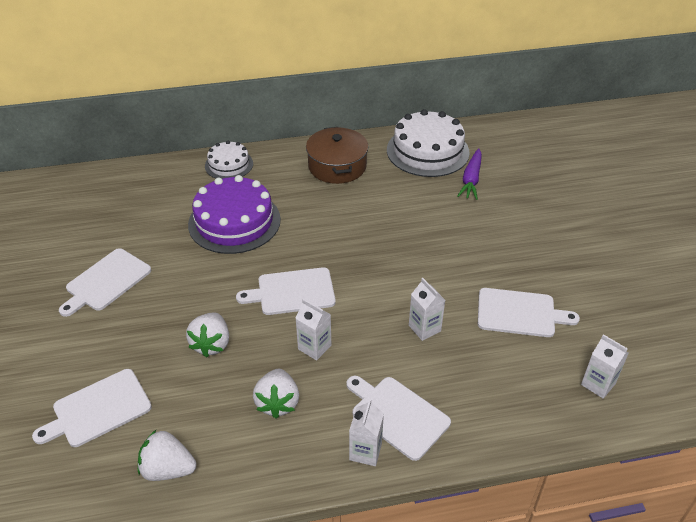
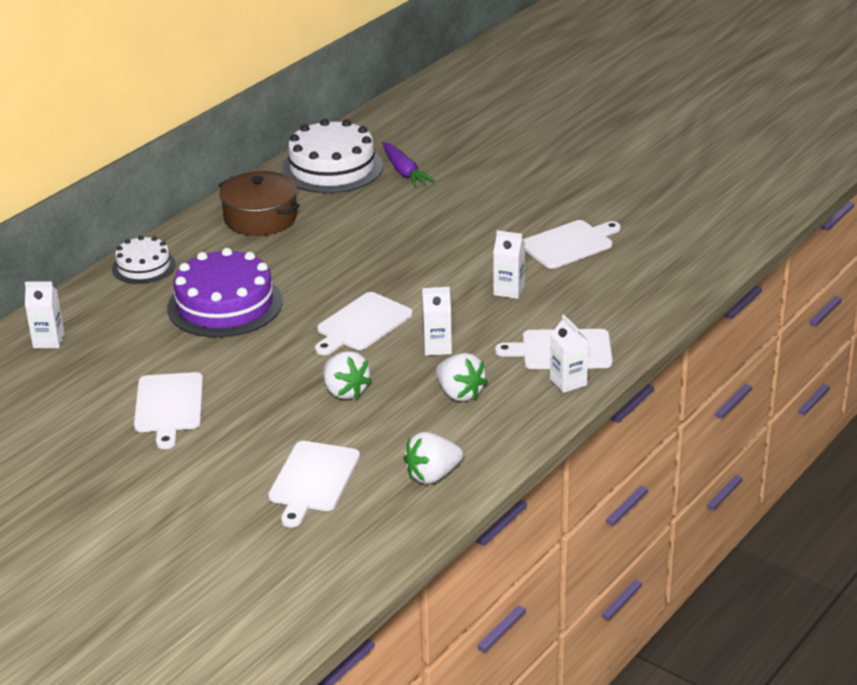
camera: 40 degrees left, 10 degrees down
(598, 384) = (679, 257): white carton -> white carton (48, 340)

